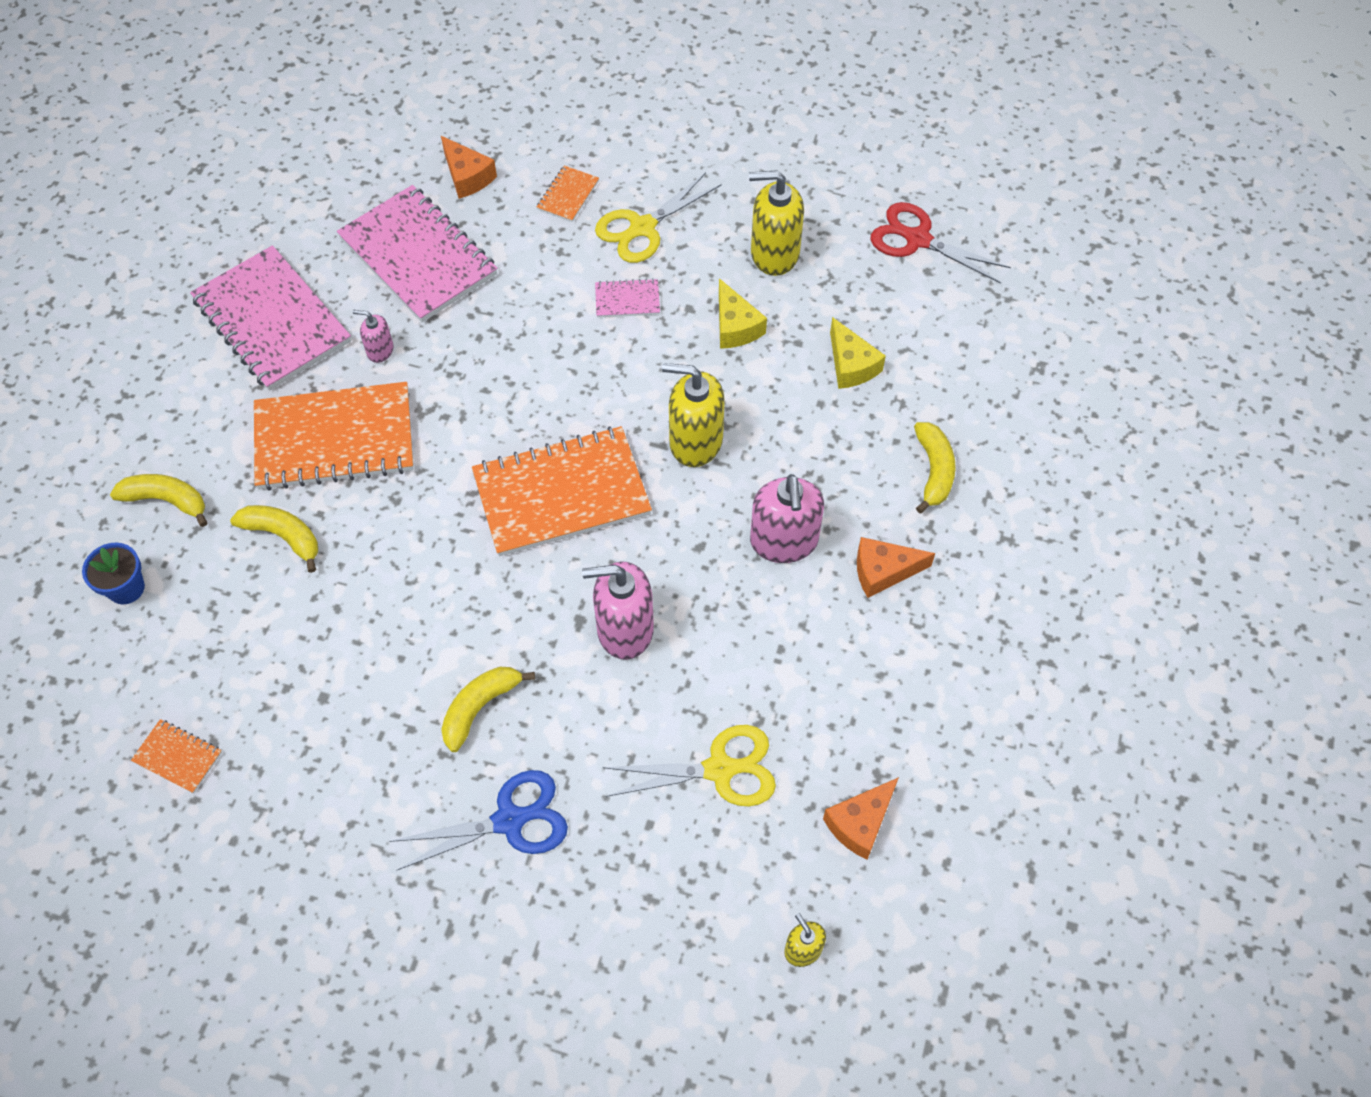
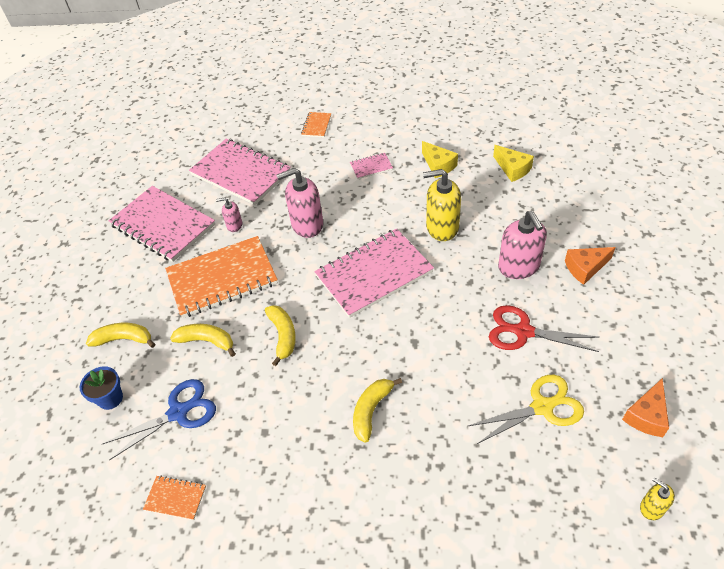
camera: 10 degrees left, 10 degrees down
(467, 176) = (255, 129): orange cheese -> none
(509, 820) = (419, 477): blue scissors -> blue scissors (178, 412)
(561, 494) = (374, 274): orange notebook -> pink notebook
(624, 629) = (445, 340): pink soap dispenser -> pink soap dispenser (307, 225)
(642, 228) = (365, 131): yellow scissors -> none
(774, 253) = (444, 127): yellow soap dispenser -> none
(918, 239) = (519, 103): red scissors -> red scissors (523, 331)
(934, 471) = (586, 209): yellow banana -> yellow banana (283, 336)

